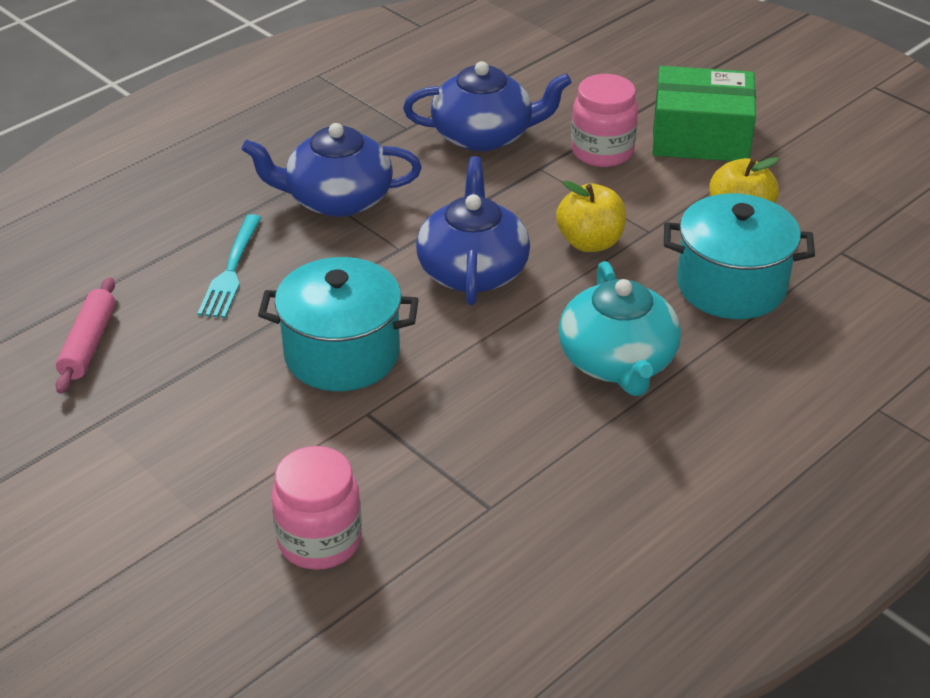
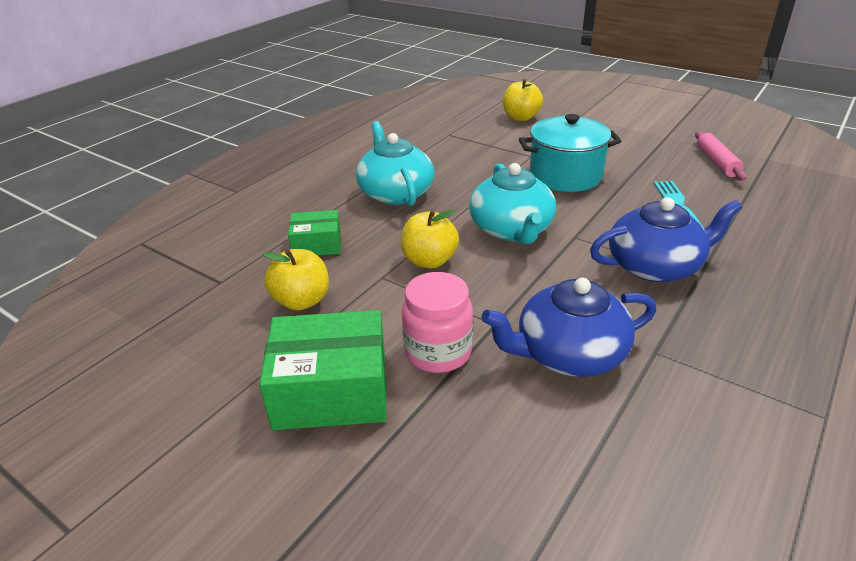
camera: 170 degrees right, 5 degrees down
(320, 541) = (521, 117): pink jar -> yellow apple
(473, 270) = (511, 229): blue teapot -> turquoise teapot
(731, 286) = (317, 244): turquoise pot -> green box

